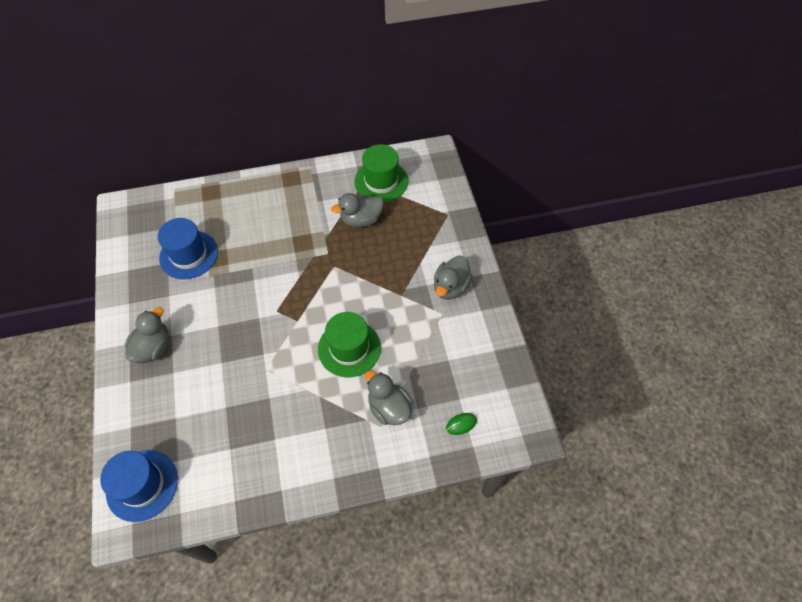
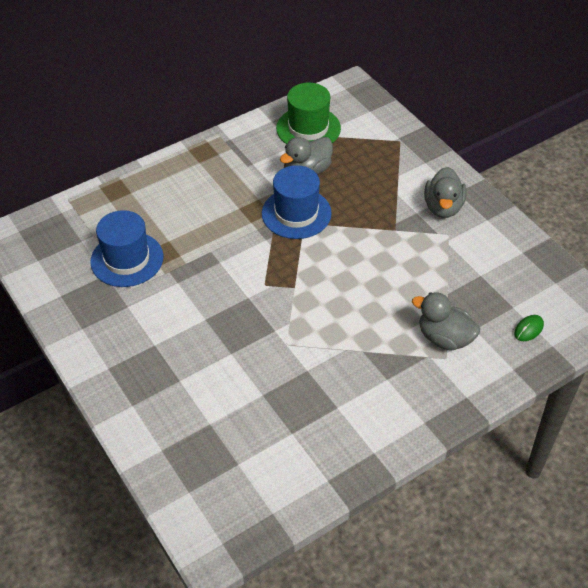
camera: 20 degrees left, 10 degrees down
(142, 485) = (211, 501): blue hat -> blue hat (296, 213)
(153, 347) = (140, 363): grey duck -> none
(349, 348) = (368, 296): green hat -> none

